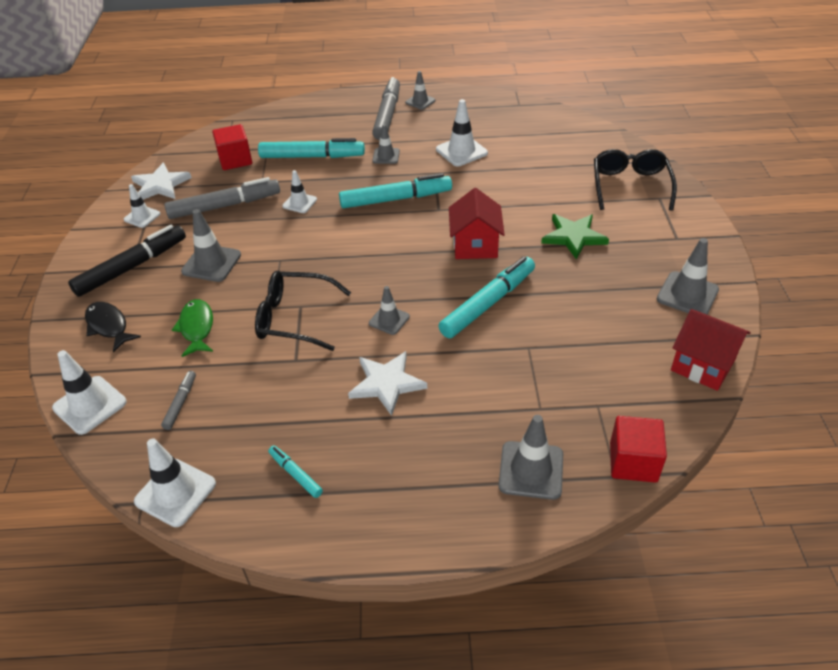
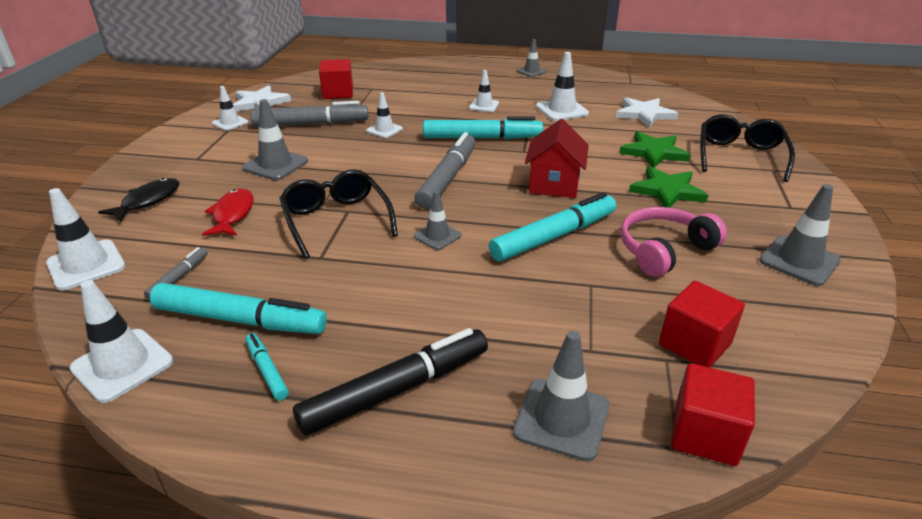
camera: 10 degrees right, 10 degrees down
(109, 326) = (148, 201): black fish -> black fish turned 60 degrees clockwise
(132, 267) = (198, 158): black marker -> black marker (396, 390)
(197, 328) = (232, 214): green fish -> red fish
(294, 318) = (336, 220): black glasses -> black glasses turned 45 degrees clockwise
(312, 157) = (411, 98): turquoise marker -> turquoise marker (240, 320)
(386, 156) = (484, 105): grey traffic cone -> white traffic cone
(386, 383) = (412, 295): white star -> white star (644, 114)
(387, 115) = (496, 77): grey marker -> grey marker (447, 178)
(555, 193) = (653, 152): none -> green star
(580, 302) = (664, 250): none -> pink headphones
(616, 388) = (694, 344): none -> red cube
(702, 365) = (814, 336): red house -> none

